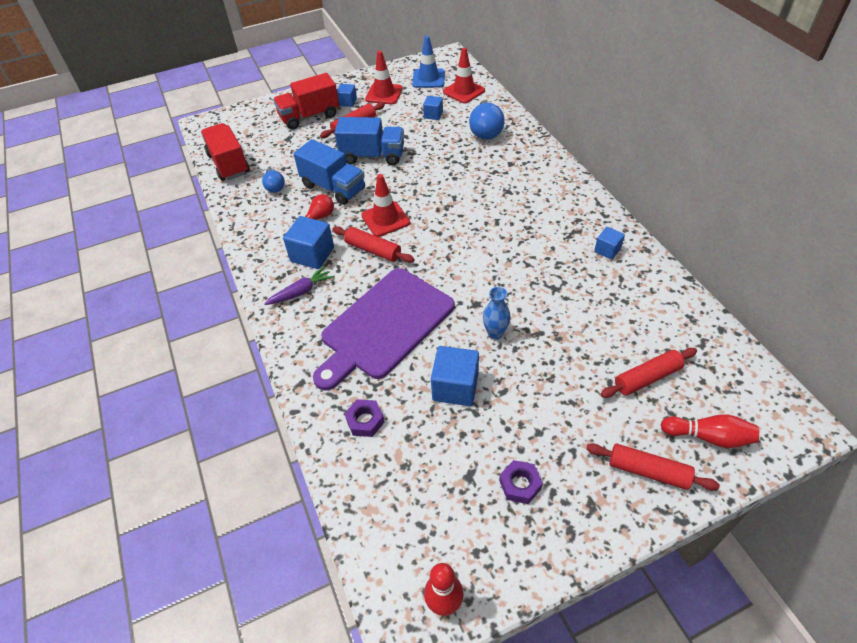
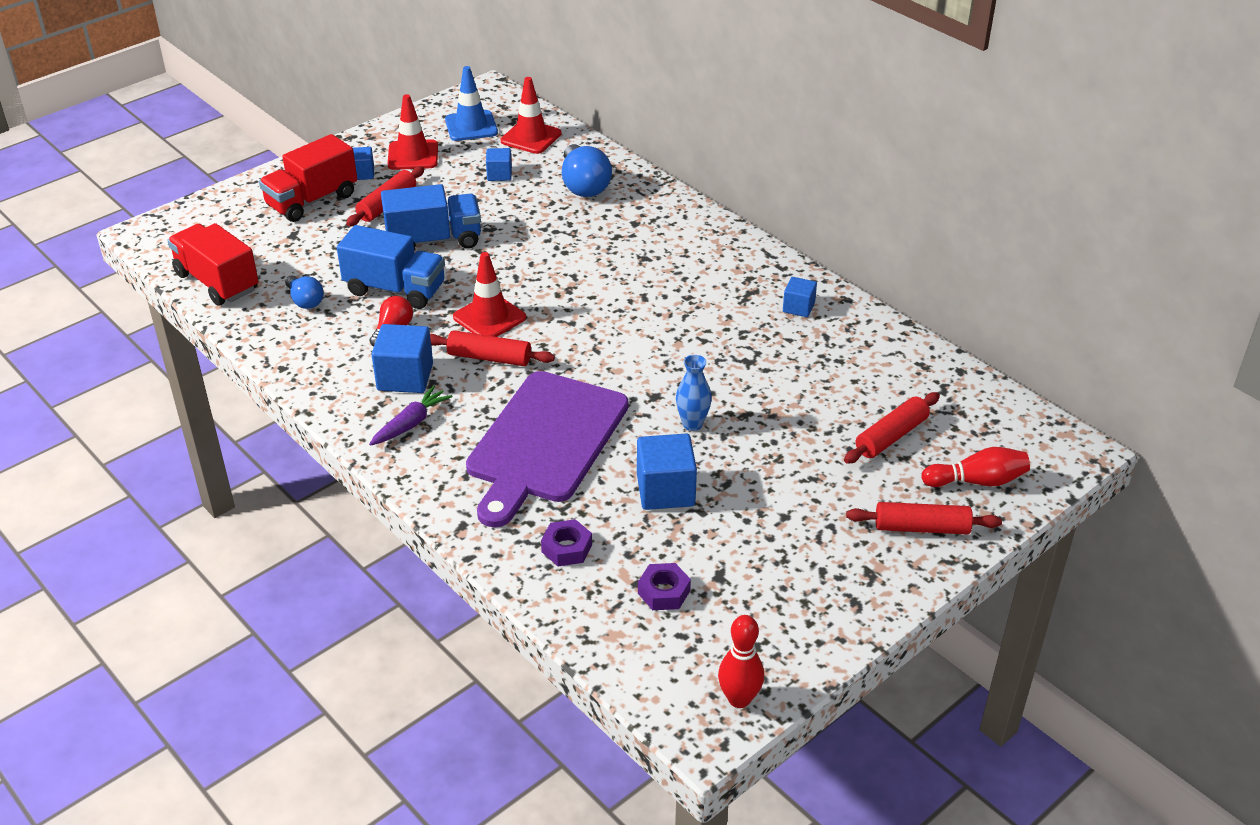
camera: 20 degrees left, 10 degrees down
(520, 484) = (782, 571): purple nut -> purple nut (663, 592)

